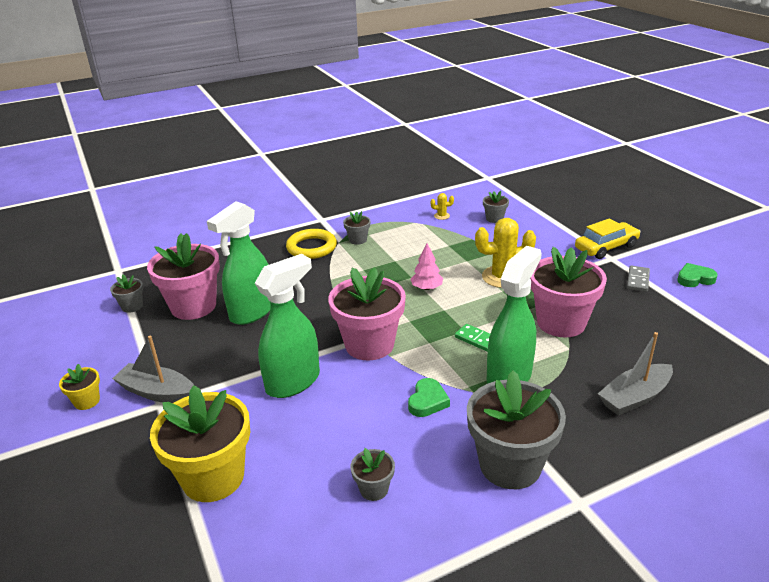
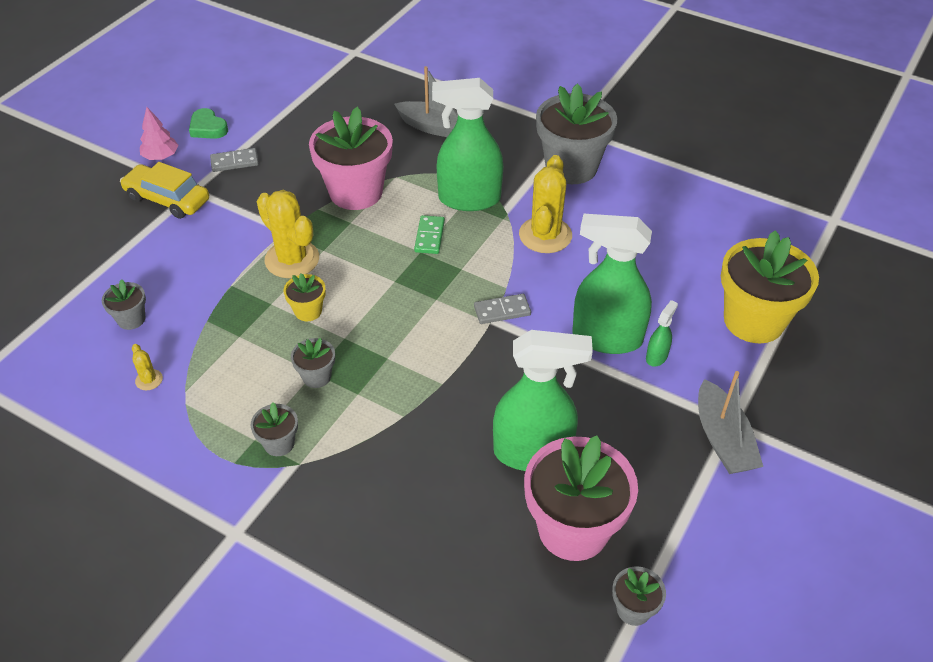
camera: 125 degrees left, 15 degrees up
(87, 401) = (794, 493): yellow flower pot -> yellow flower pot (308, 311)
(250, 398) = (657, 356): none -> green spray bottle
(311, 247) = (335, 488): yellow ring -> none
(369, 344) = (502, 311): pink flower pot -> grey domino
(374, 489) = (664, 224): grey flower pot -> grey flower pot (316, 376)
(426, 288) = (359, 313): pink tree -> pink tree (161, 157)
(427, 401) = (545, 235): green heart -> yellow cactus

